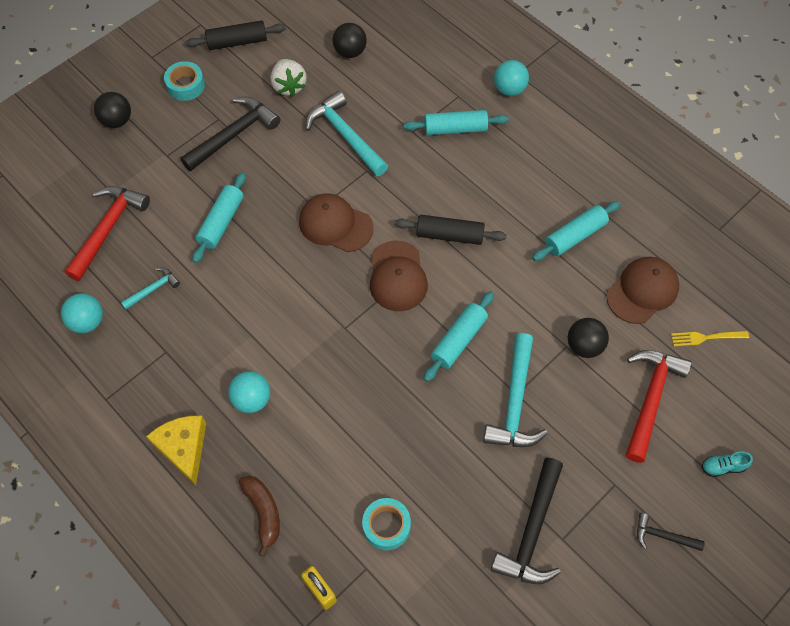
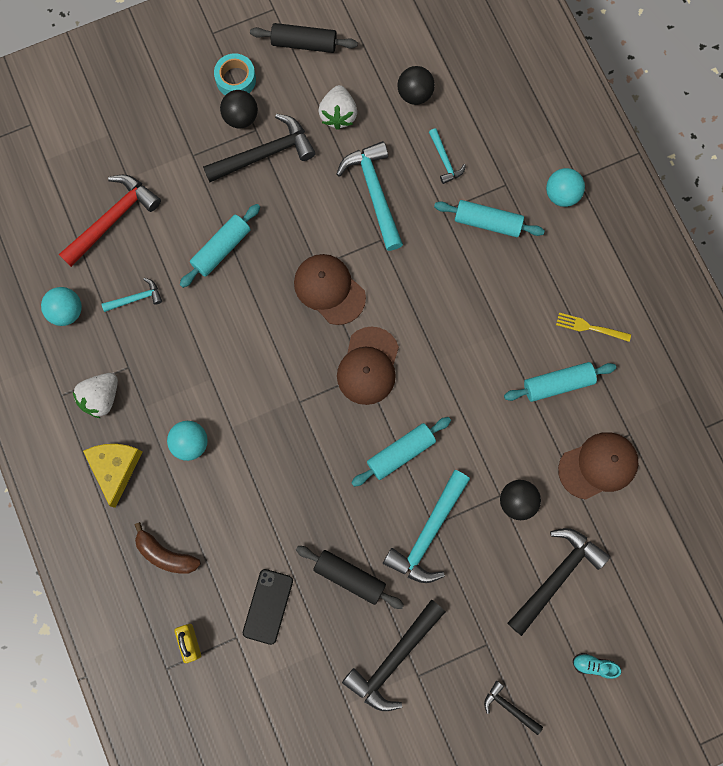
camera: 20 degrees right, 15 degrees up
(117, 121) = (156, 99): black ball -> black ball (241, 117)
(147, 388) = (101, 397): none -> white strawberry
(263, 513) = (165, 554): brown banana -> brown banana turned 120 degrees clockwise
(386, 526) = (268, 606): turquoise tape -> black phone
(397, 93) = (444, 160): none -> turquoise hammer
(449, 235) = (435, 340): black rolling pin -> black rolling pin (349, 577)
(650, 399) = (556, 576): red hammer -> black hammer
(706, 337) = (638, 535): yellow fork -> yellow fork (590, 327)

